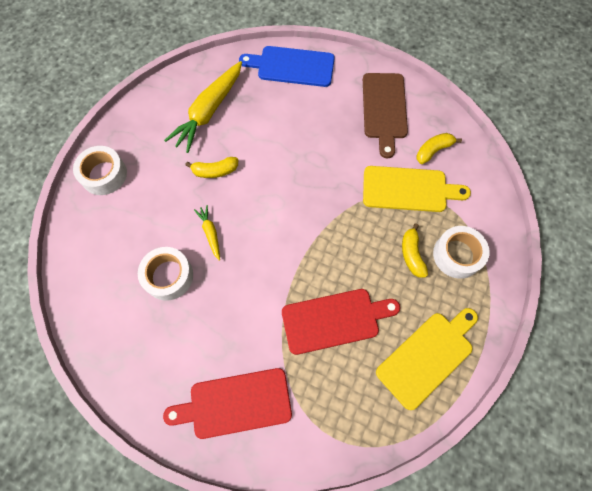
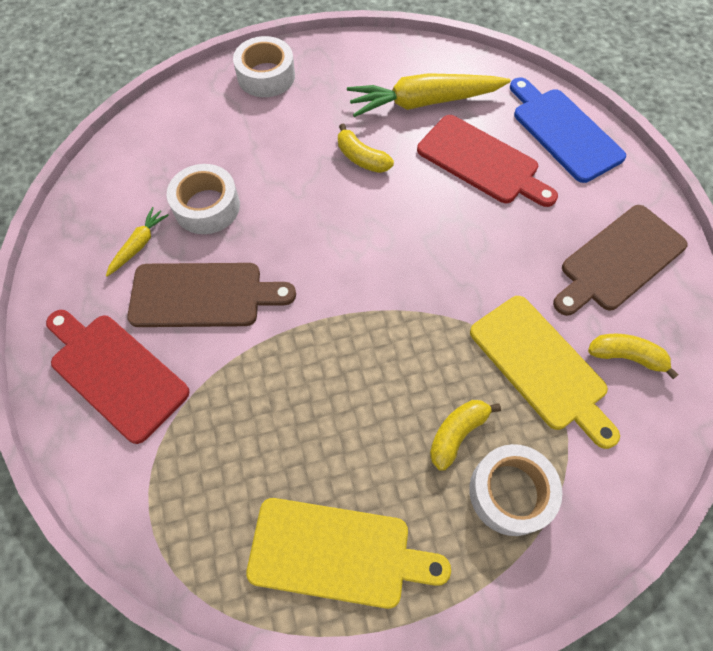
camera: 50 degrees right, 5 degrees down
(210, 233) = (287, 206): yellow carrot -> yellow carrot (139, 245)
(227, 320) = (203, 295): none -> brown cutting board
(334, 320) = (293, 405): red cutting board -> red cutting board (482, 162)

